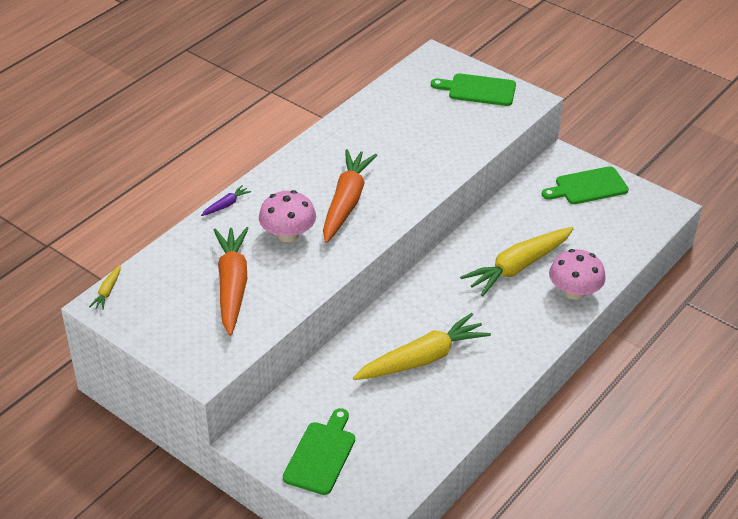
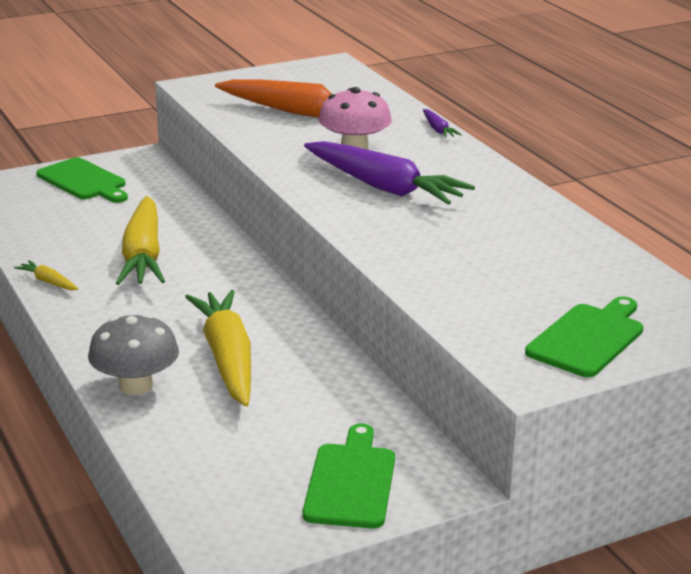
camera: 115 degrees right, 15 degrees down
(107, 291) = (348, 68): yellow carrot -> yellow carrot (48, 282)
(346, 202) = (384, 187): orange carrot -> purple carrot
(574, 292) = (136, 385): pink mushroom -> grey mushroom

